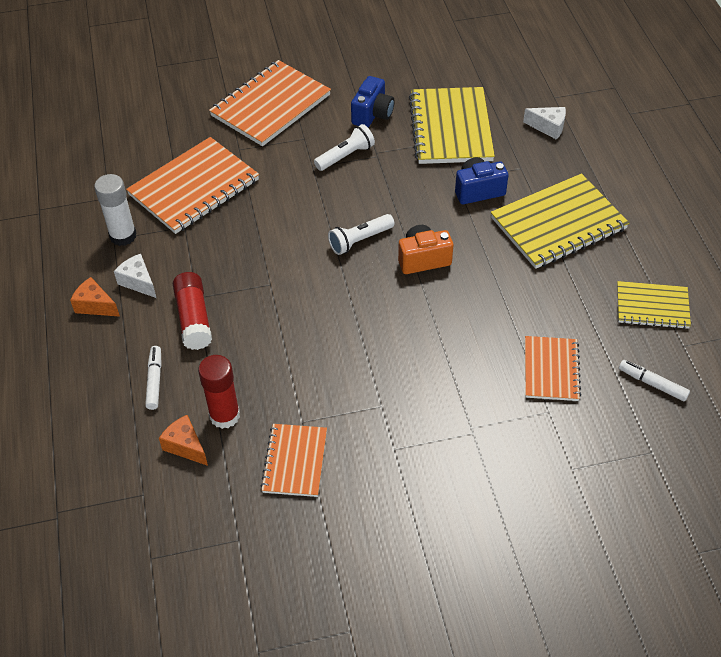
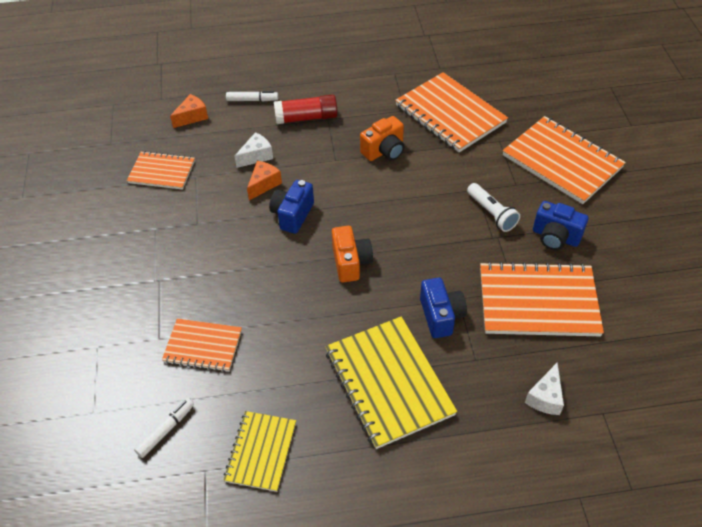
camera: 95 degrees right, 0 degrees up
(95, 305) = (328, 68): orange cheese -> orange cheese (264, 184)
(123, 236) = (397, 78): white glue stick -> none
(138, 282) = (348, 88): white cheese -> white cheese (256, 156)
(224, 415) = (212, 135): red glue stick -> none
(255, 241) = (384, 151): none -> orange camera
(360, 240) = (379, 219): white flashlight -> none
(360, 315) = (292, 215): none -> blue camera
(450, 128) = (538, 301): yellow notebook -> orange notebook

